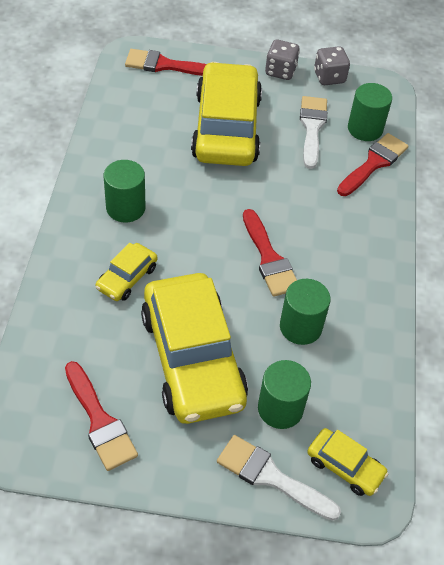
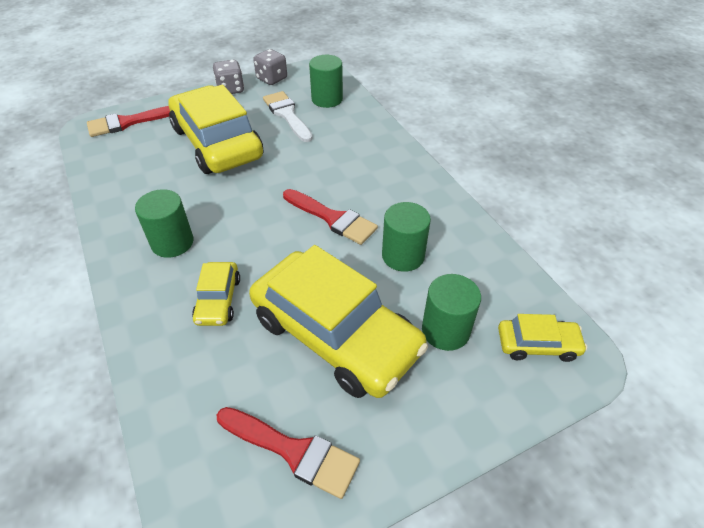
camera: 30 degrees left, 5 degrees down
(271, 477) = (491, 395): white brush -> none
(374, 163) = (353, 117): red brush -> none

